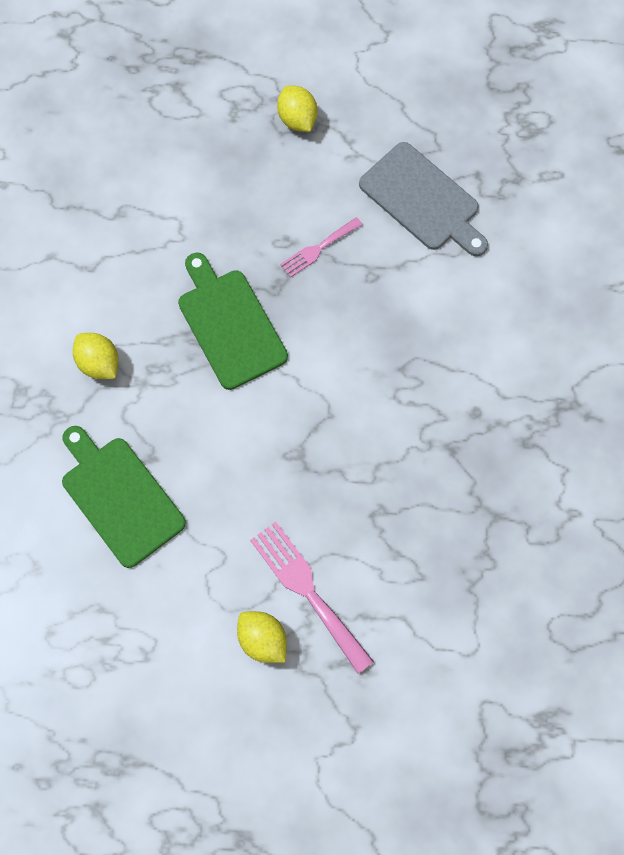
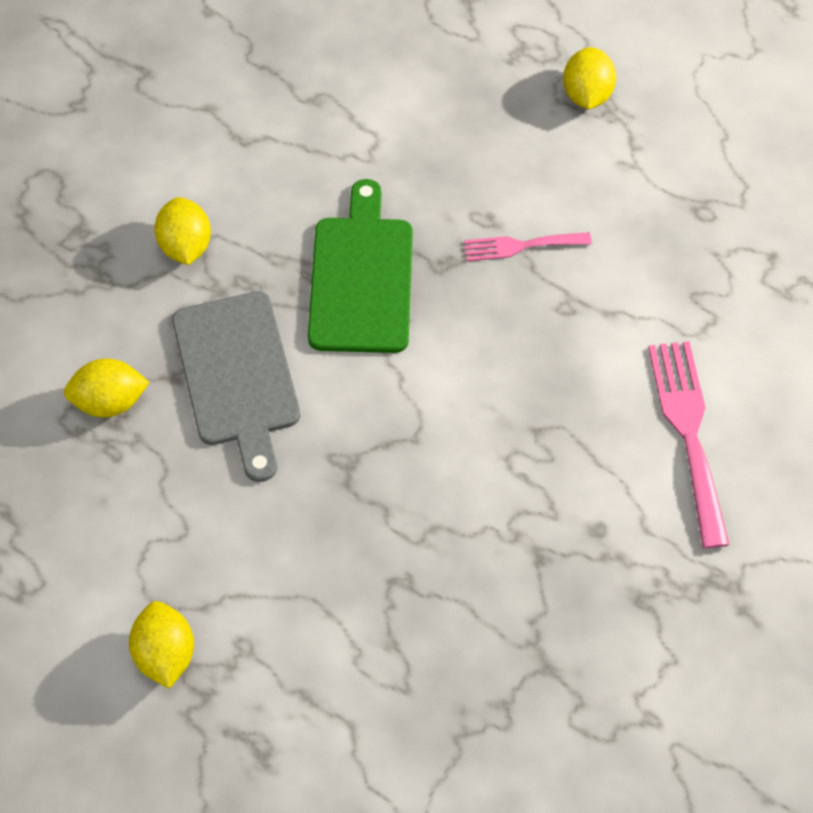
camera: 30 degrees right, 10 degrees down
(119, 497) = (110, 401): green cutting board -> yellow lemon
(307, 591) = (256, 626): pink fork -> pink fork (688, 432)
(423, 200) = (685, 252): grey cutting board -> grey cutting board (238, 376)

